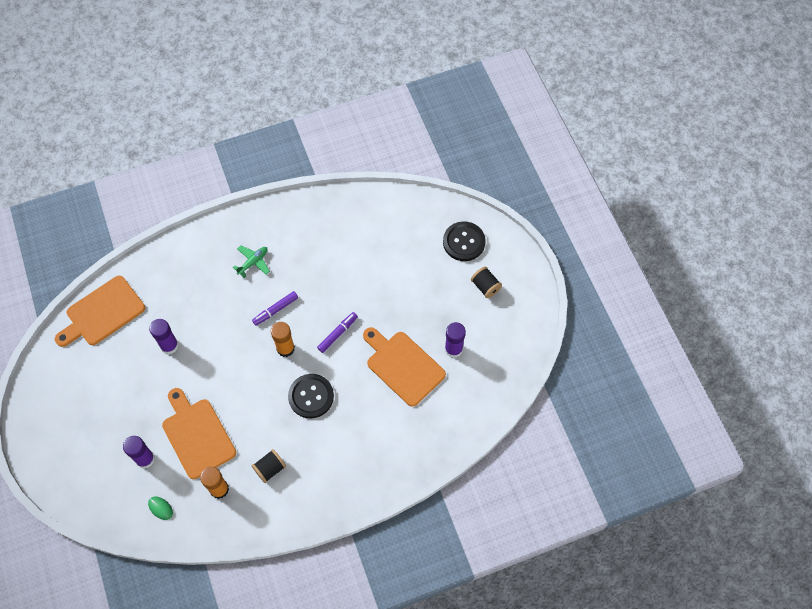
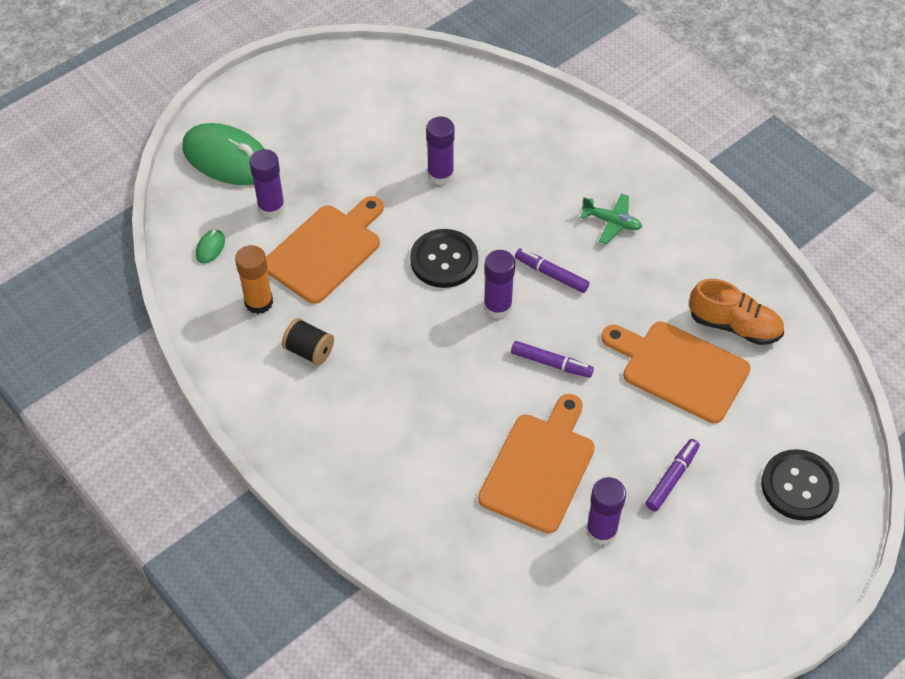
camera: 70 degrees right, 10 degrees down
(88, 476) = (227, 158): none -> green mouse
(102, 313) = (454, 90): orange cutting board -> orange cutting board (680, 369)
(285, 348) = (497, 307): orange glue stick -> purple glue stick
(311, 396) = (437, 363): black button -> black button (444, 260)
(353, 229) = (734, 326): none -> orange shoe
(435, 301) = (671, 478): none -> purple marker
(485, 286) = (736, 544): black spool -> none

